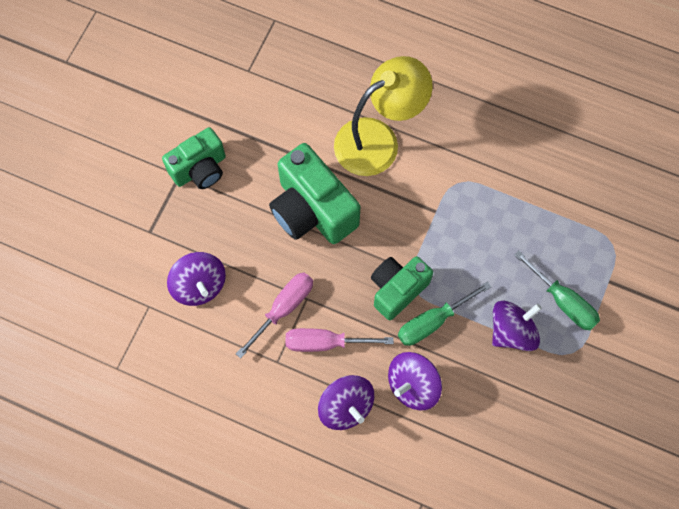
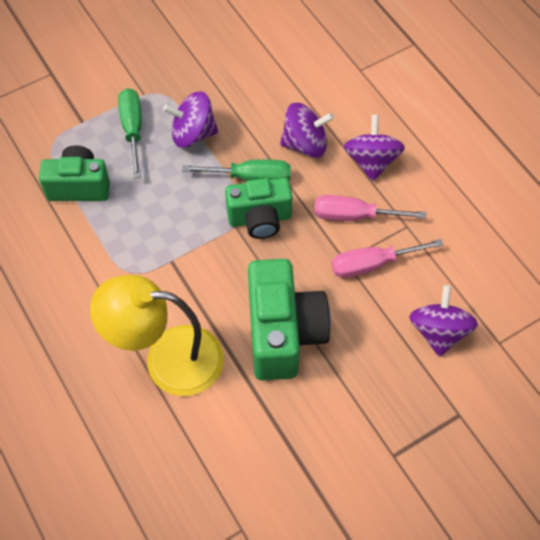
camera: 145 degrees left, 10 degrees down
(200, 169) = (368, 447): green camera -> green camera (79, 186)
(325, 342) = (354, 216): pink screwdriver -> pink screwdriver turned 150 degrees clockwise

